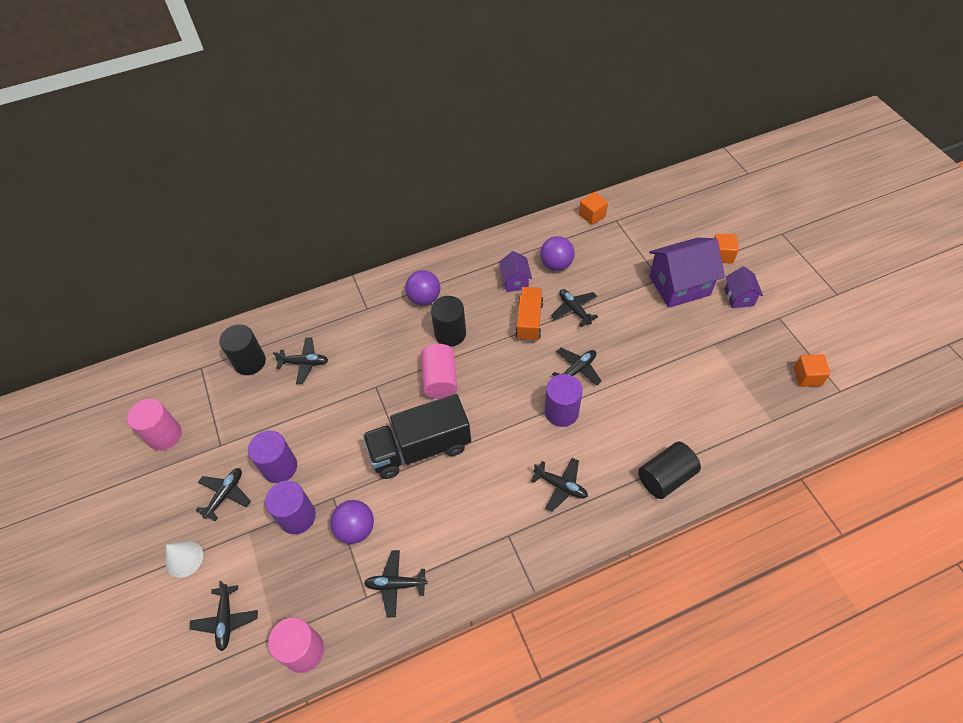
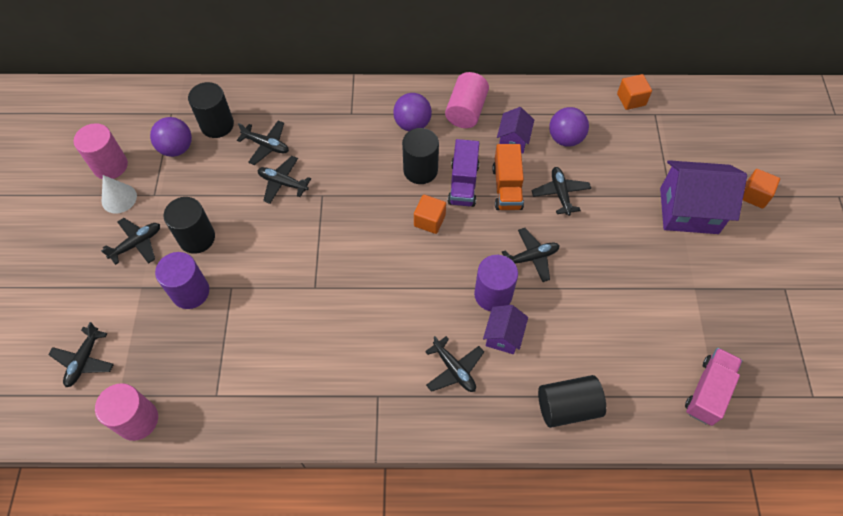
camera: 20 degrees right, 5 degrees up
(184, 559) = (75, 288): white cone -> white cone (119, 198)
(280, 467) = (197, 238): purple cylinder -> black cylinder
(356, 529) = (237, 326): purple ball -> purple ball (177, 148)
(395, 584) = (248, 396): black plane -> black plane (283, 183)
(420, 448) = (335, 273): black truck -> none
(440, 380) = (387, 213): pink cylinder -> pink cylinder (466, 111)
(491, 331) = (463, 183): none -> purple truck
(529, 321) = (507, 188): orange truck -> orange truck turned 150 degrees clockwise
(739, 297) = (750, 248): purple house -> purple house (503, 336)
(764, 419) = (708, 391): none -> pink truck
(807, 376) = (782, 365): orange cube -> orange cube (429, 220)

